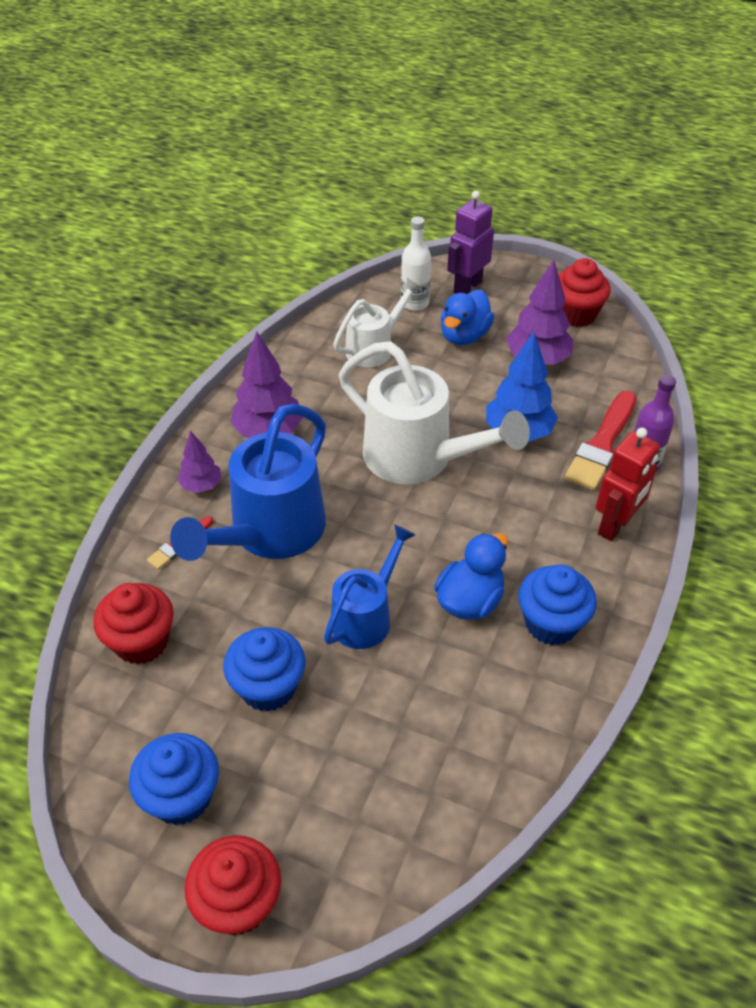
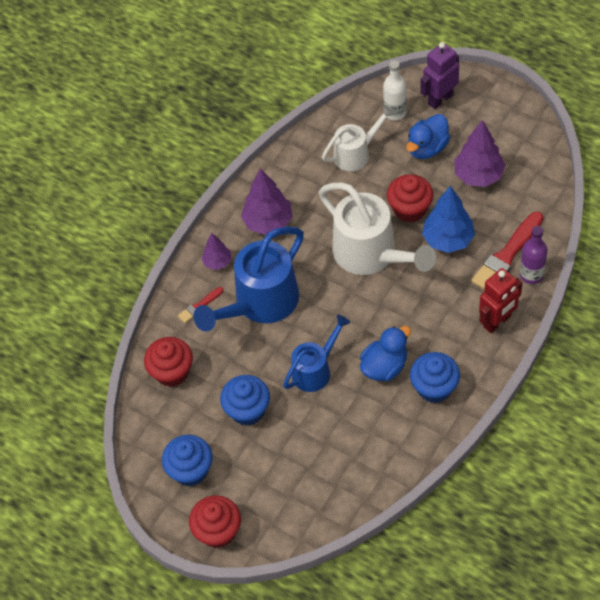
camera: 15 degrees right, 10 degrees up
(576, 314) = (520, 134): red cupcake -> red cupcake (410, 209)

